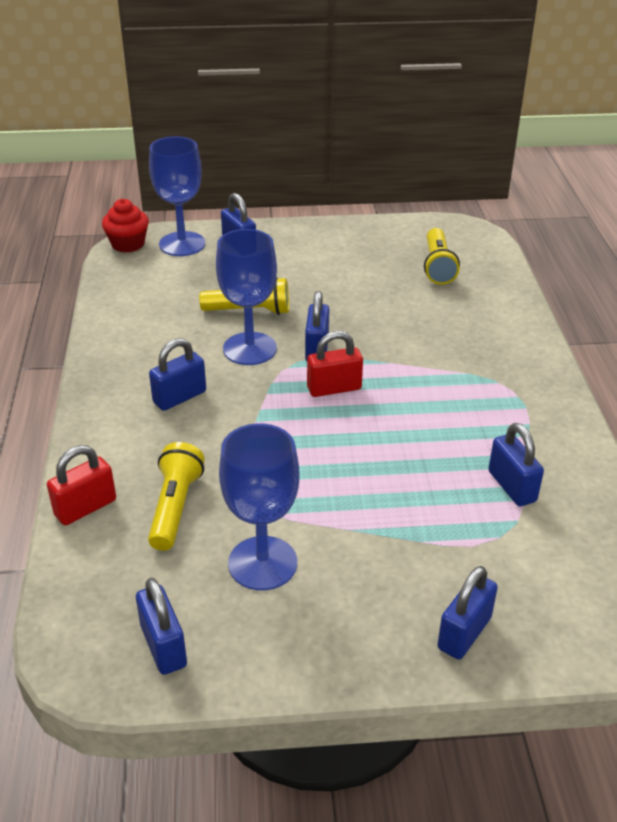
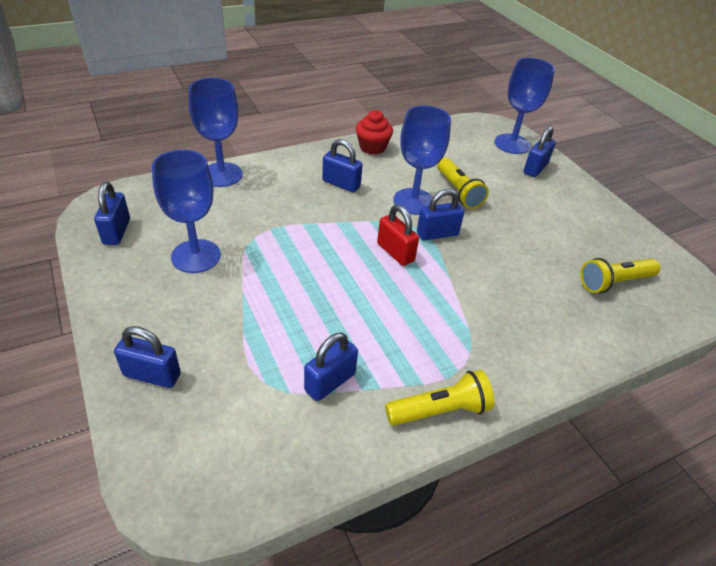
camera: 65 degrees right, 5 degrees up
(85, 507) = (221, 175): red padlock -> blue goblet
(128, 244) = (490, 123): red cupcake -> red cupcake (372, 147)
(163, 646) = (117, 231): blue padlock -> blue padlock turned 45 degrees counterclockwise
(175, 507) = (235, 207): yellow flashlight -> yellow flashlight (440, 410)

